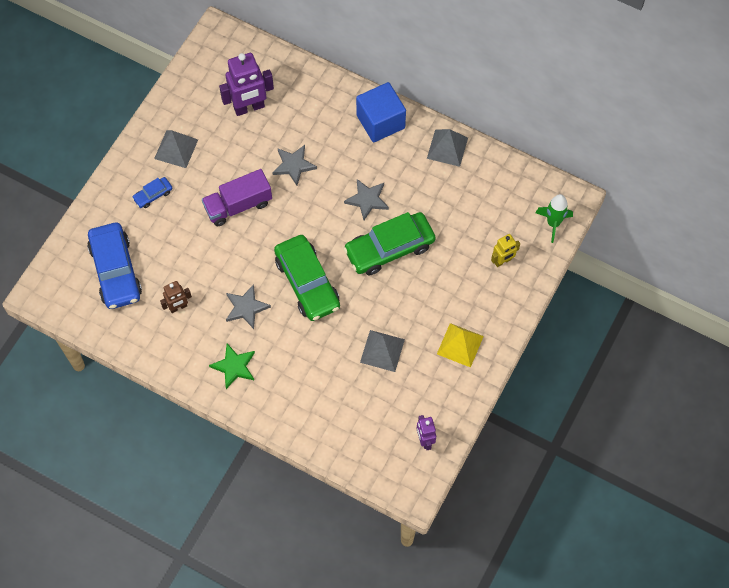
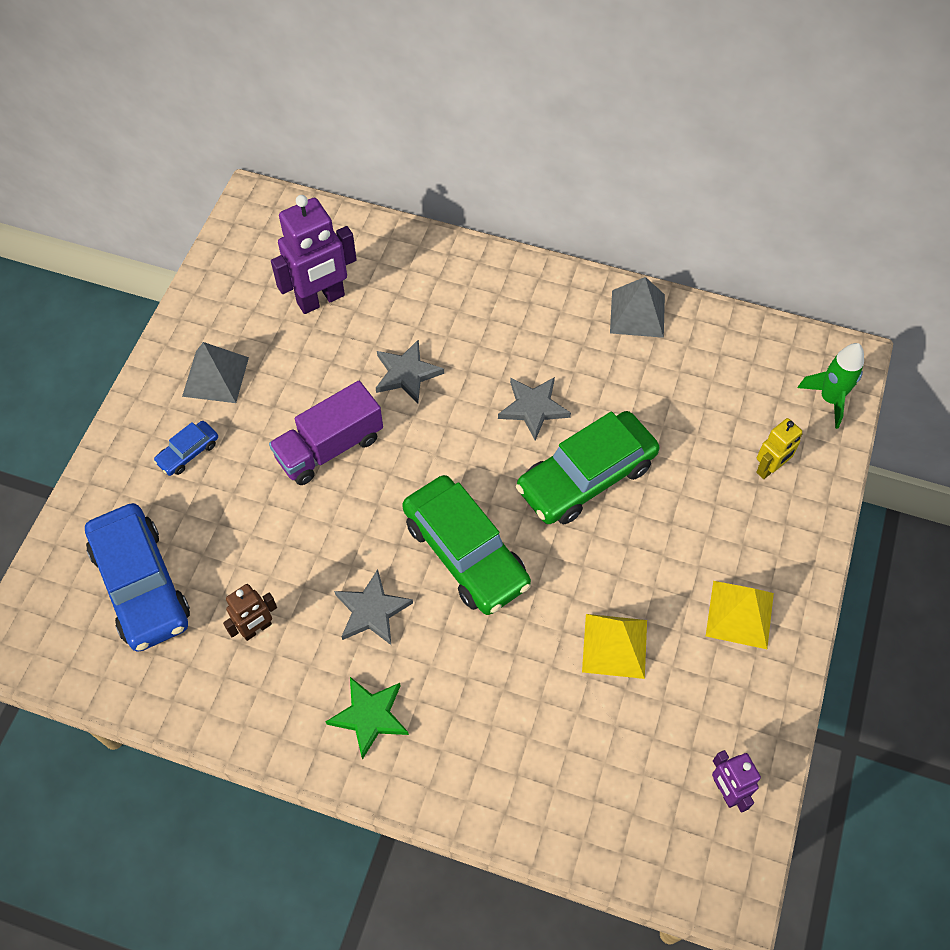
camera: 10 degrees left, 5 degrees down
(380, 121) = (527, 291): blue cube -> none
(382, 350) = (614, 645): grey pyramid -> yellow pyramid

